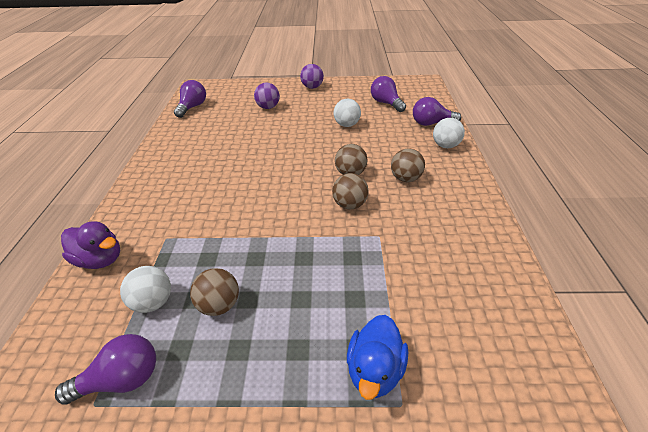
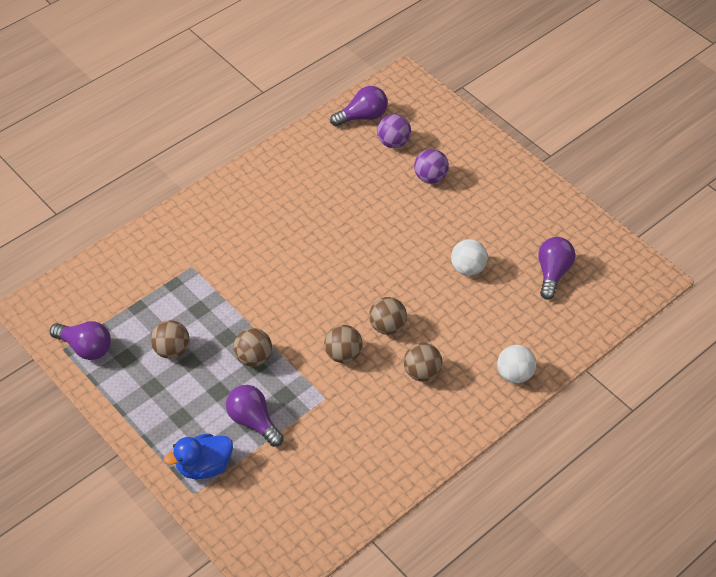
camera: 45 degrees right, 10 degrees up
(100, 259) = (139, 249): purple duck -> none
(153, 302) = (140, 313): white ball -> none
(295, 254) = (253, 358): none -> brown ball
(312, 87) = (515, 181): purple ball -> purple ball (393, 142)
(431, 123) = (549, 339): purple light bulb -> purple light bulb (253, 421)

